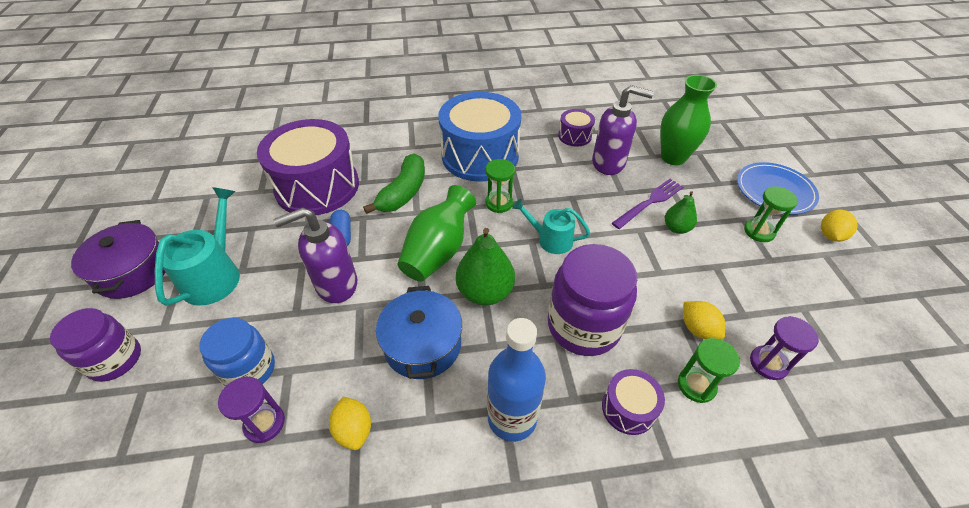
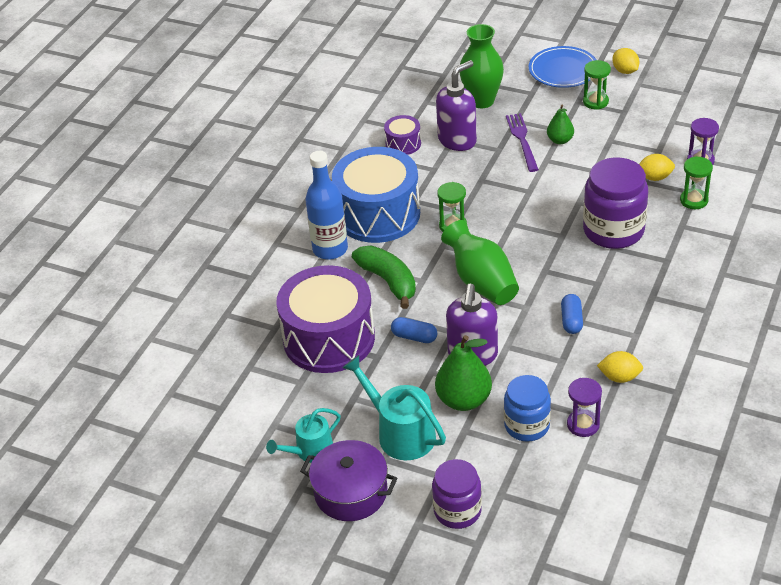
camera: 55 degrees left, 5 degrees down
(423, 345) = (571, 320): blue pot -> blue capsule
(485, 292) = (545, 270): green pear -> green pear (464, 400)
(512, 418) = (661, 295): blue bottle -> blue bottle (330, 249)
(551, 239) = (519, 212): turquoise watering can -> turquoise watering can (310, 451)
(628, 408) = (689, 238): purple drum -> none

